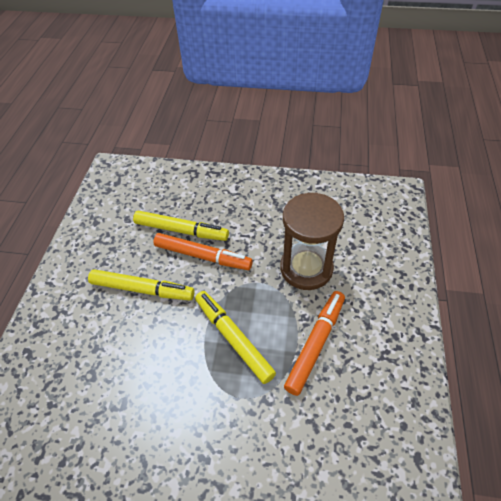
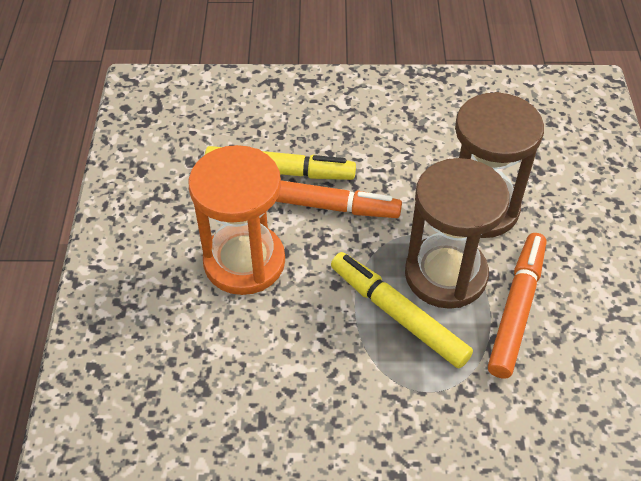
camera: 10 degrees left, 0 degrees up
(142, 289) = (244, 261): yellow marker -> orange hourglass
(272, 313) = (445, 274): none -> brown hourglass

